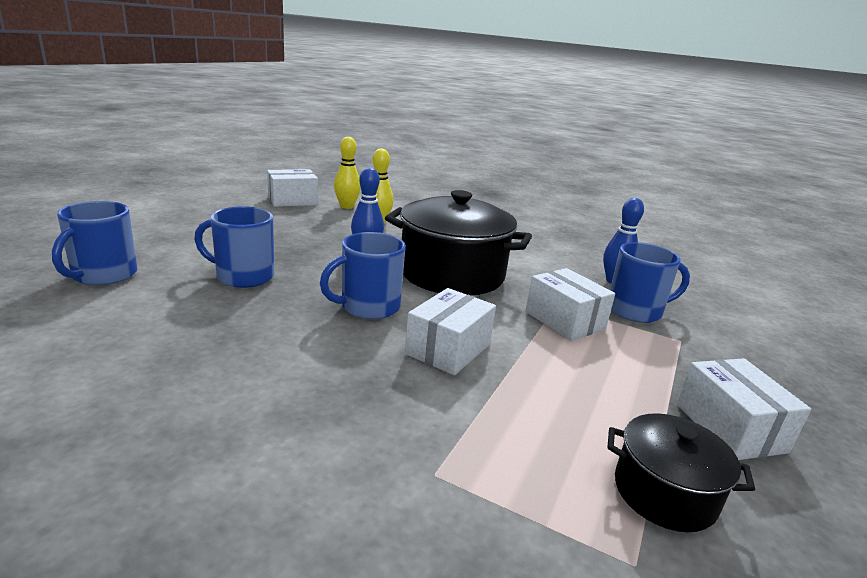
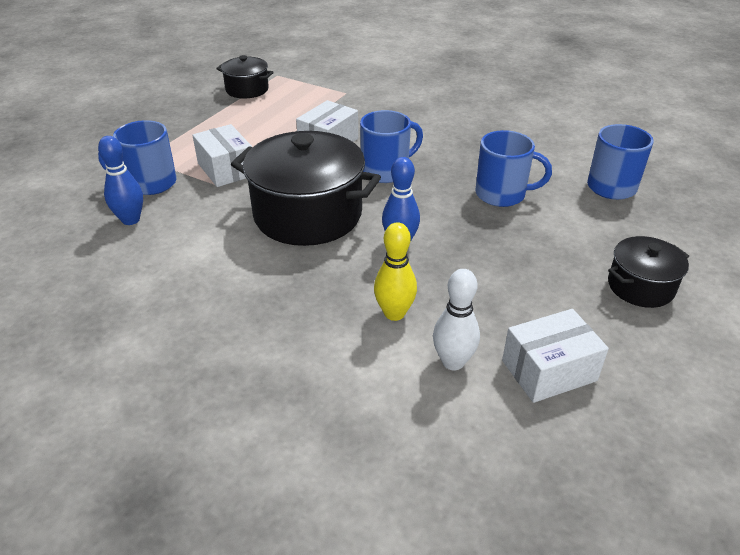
camera: 175 degrees left, 15 degrees up
(189, 218) = (640, 287): none -> black pot
(346, 206) = (453, 362): yellow bowling pin -> white bowling pin
(730, 428) = (182, 111): white box -> none

